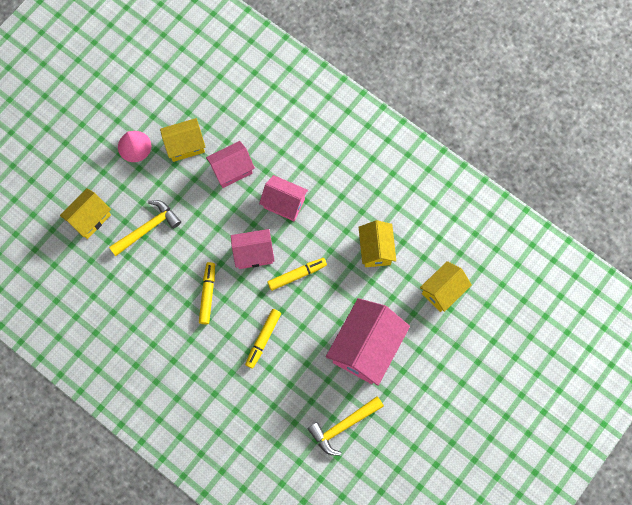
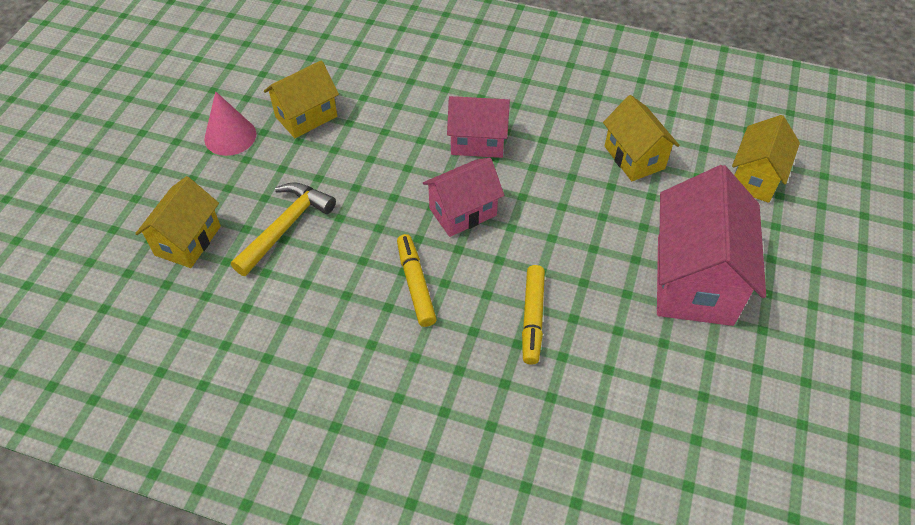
camera: 20 degrees left, 20 degrees down
(232, 170) = (385, 125): pink house -> none
(297, 275) = (540, 219): yellow marker -> none
(343, 426) = (727, 402): yellow hammer -> none

